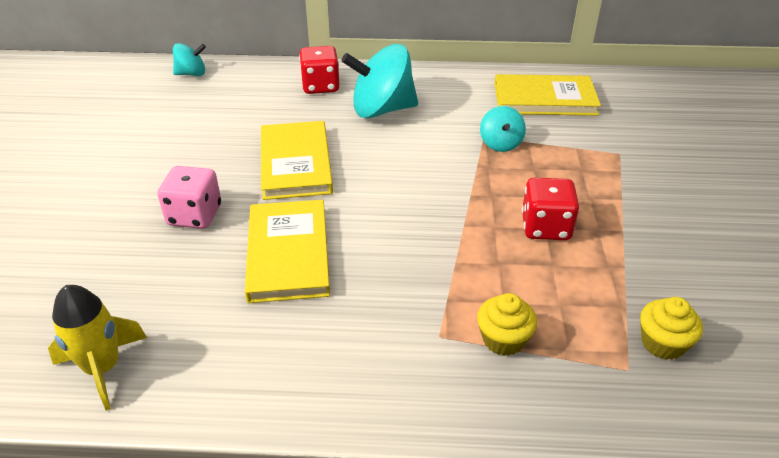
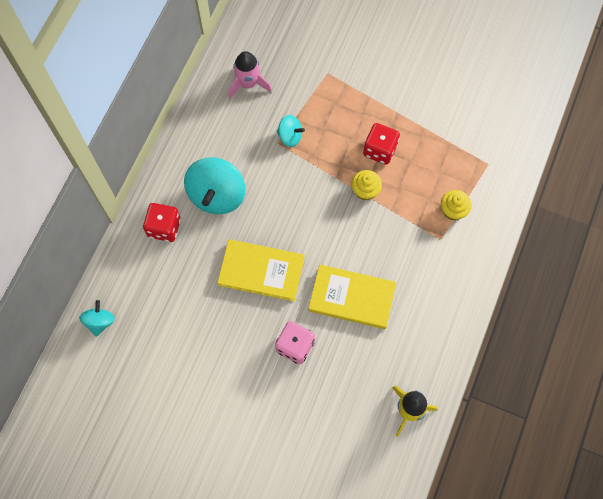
camera: 70 degrees left, 30 degrees up
(544, 99) = (248, 84): yellow book -> pink rocket
(662, 343) = (479, 140): yellow cupcake -> yellow cupcake (365, 190)

